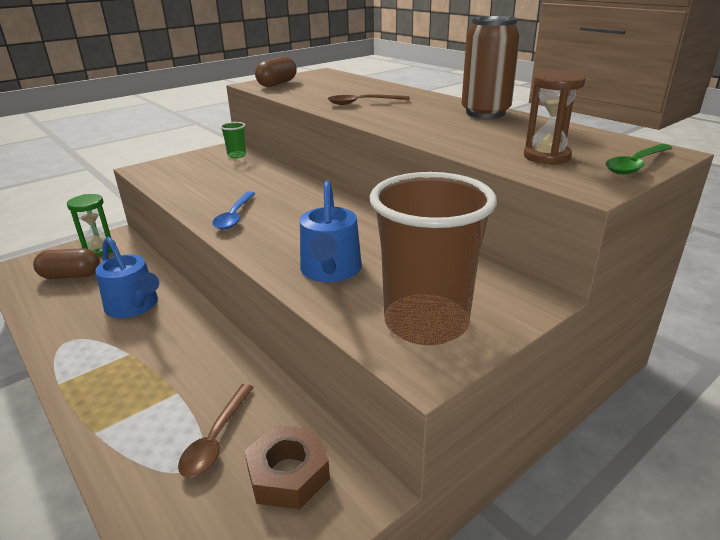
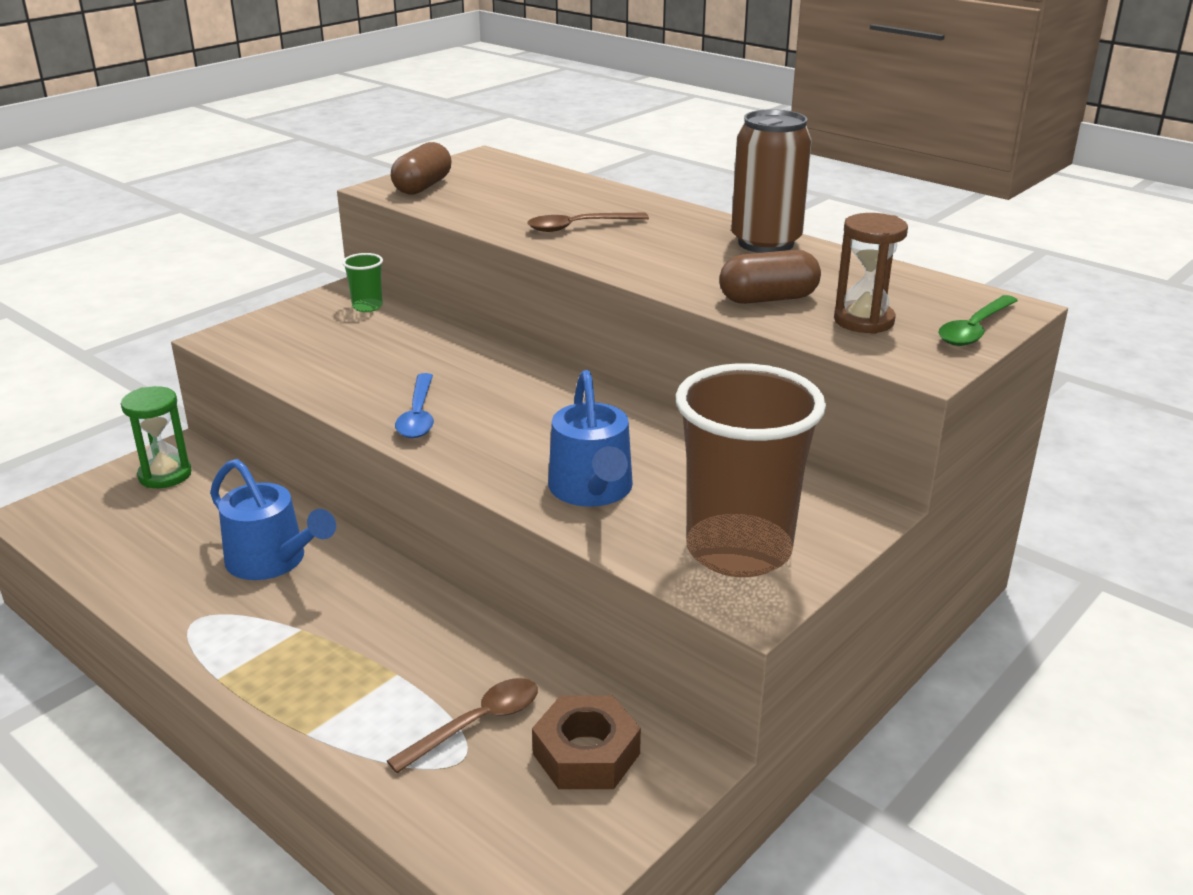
camera: 10 degrees left, 0 degrees up
(71, 276) = (142, 521): brown capsule -> brown capsule (768, 299)
(216, 438) = (476, 724): brown spoon -> brown spoon turned 135 degrees counterclockwise

